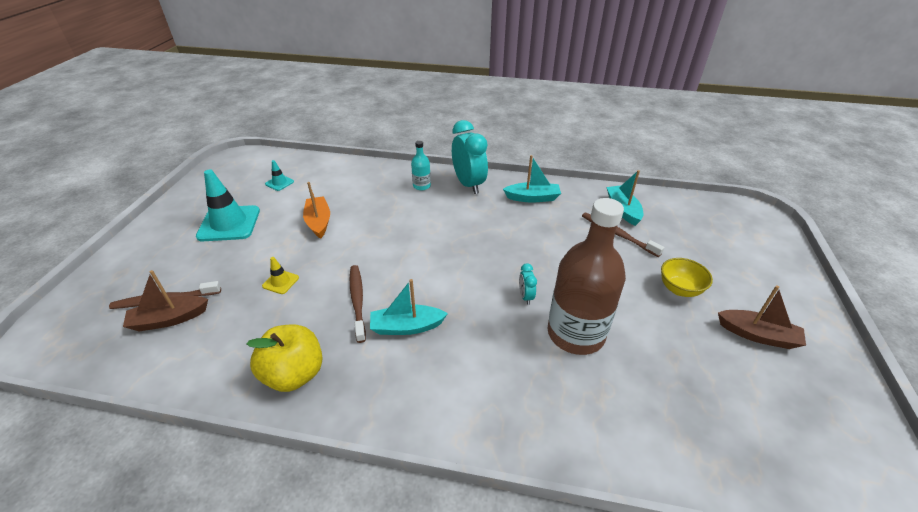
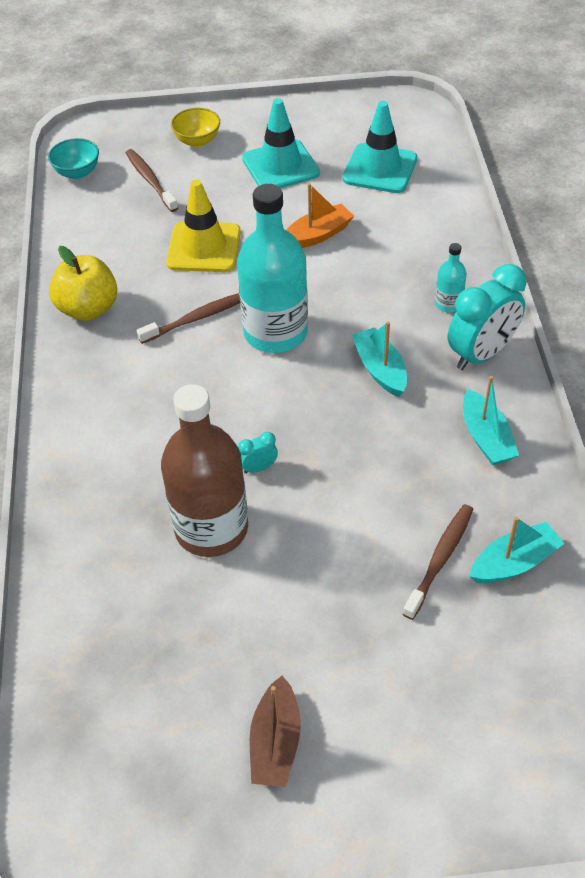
camera: 75 degrees right, 10 degrees up
(93, 352) = (77, 172): none -> turquoise bowl
(169, 319) = (127, 196): brown boat -> none
(279, 183) = (380, 169): turquoise traffic cone -> turquoise traffic cone, size x2.15
(280, 282) = (204, 247): yellow traffic cone -> yellow traffic cone, size x2.15
(400, 262) = (275, 332): none -> turquoise bottle
(406, 327) = (173, 370): turquoise boat -> turquoise boat (380, 369)
(679, 289) = (339, 645): yellow bowl -> yellow bowl (197, 141)

